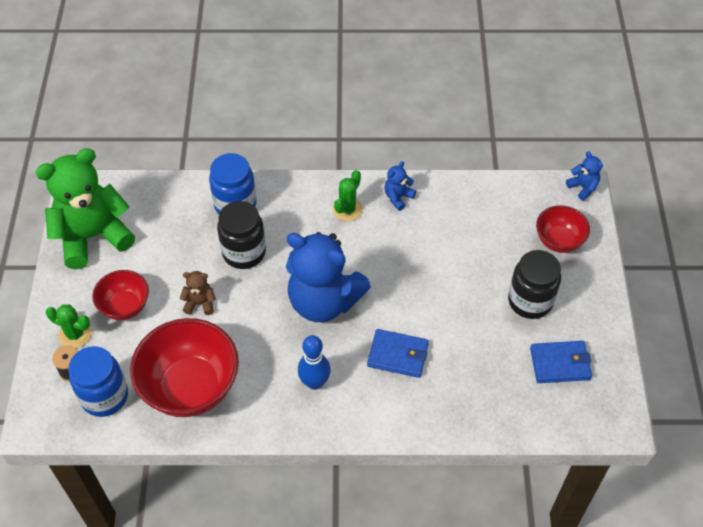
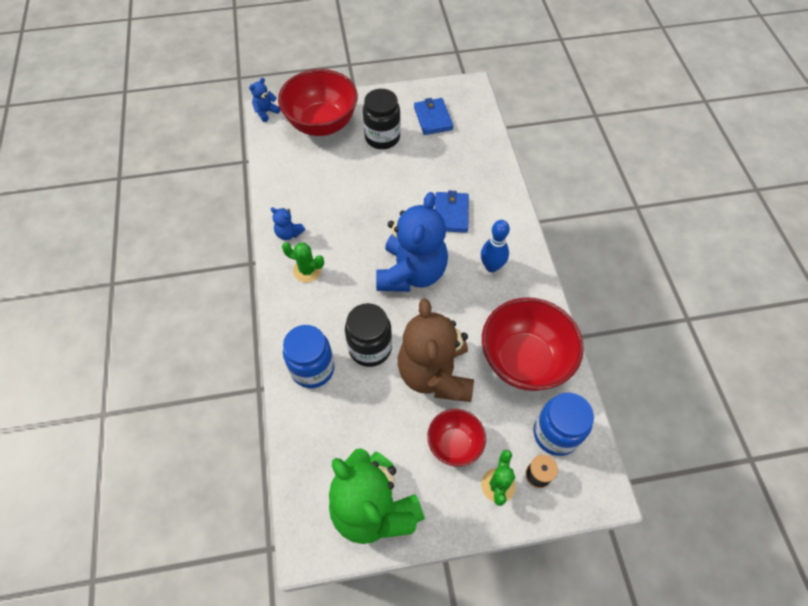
camera: 100 degrees left, 5 degrees up
(200, 303) = (435, 374): brown teddy bear -> brown teddy bear, size x2.43
(558, 241) = (322, 124): red bowl -> red bowl, size x1.80

